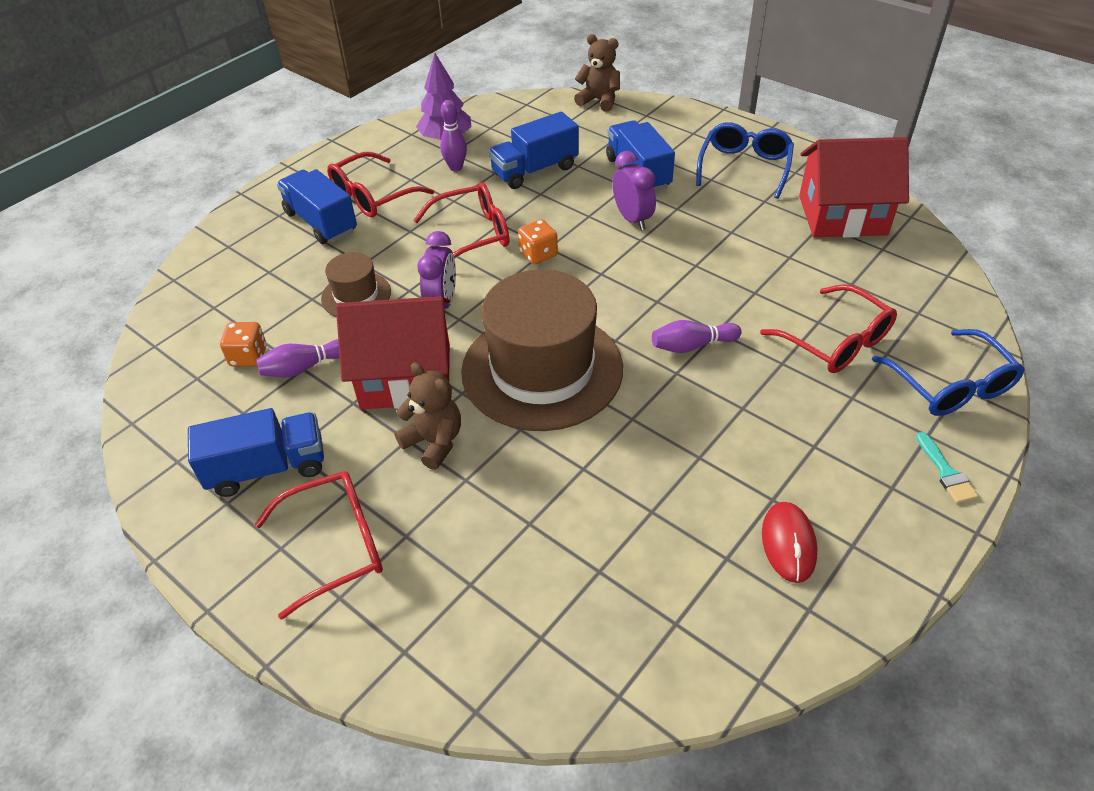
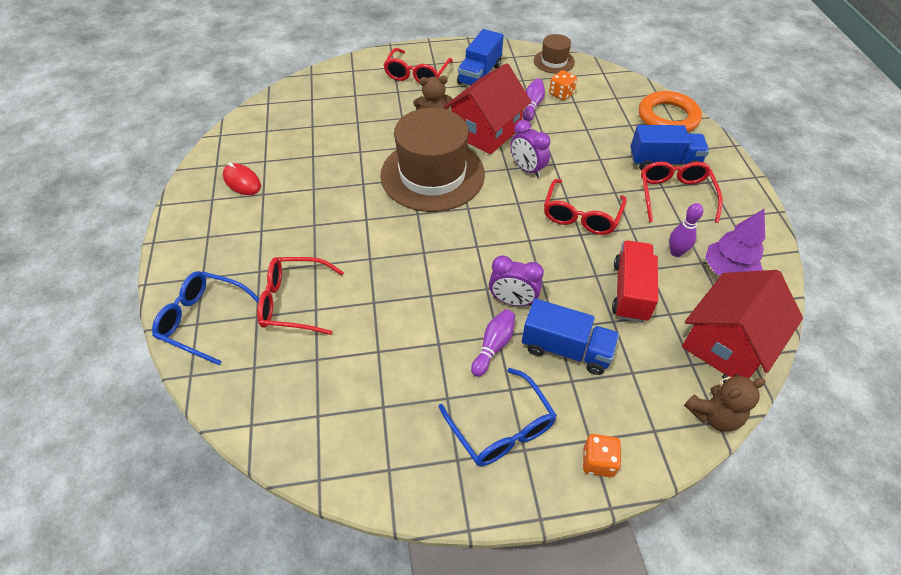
camera: 130 degrees right, 5 degrees up
(225, 252) = (668, 117): none -> orange ring
(356, 295) = (571, 144): brown hat -> brown hat (554, 61)
(535, 170) = (630, 291): blue truck -> red truck
(538, 254) = (527, 231): orange dice -> orange dice (598, 461)
(692, 346) = (374, 239): purple bowling pin -> purple bowling pin (493, 346)
(842, 215) = (375, 431): red house -> red house (727, 343)
(946, 472) = (182, 262): turquoise brush -> none

